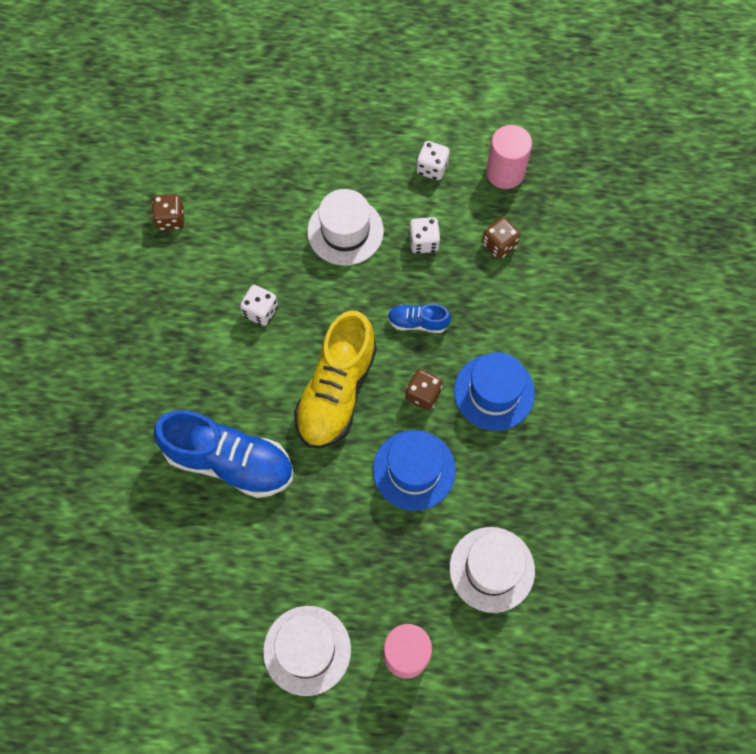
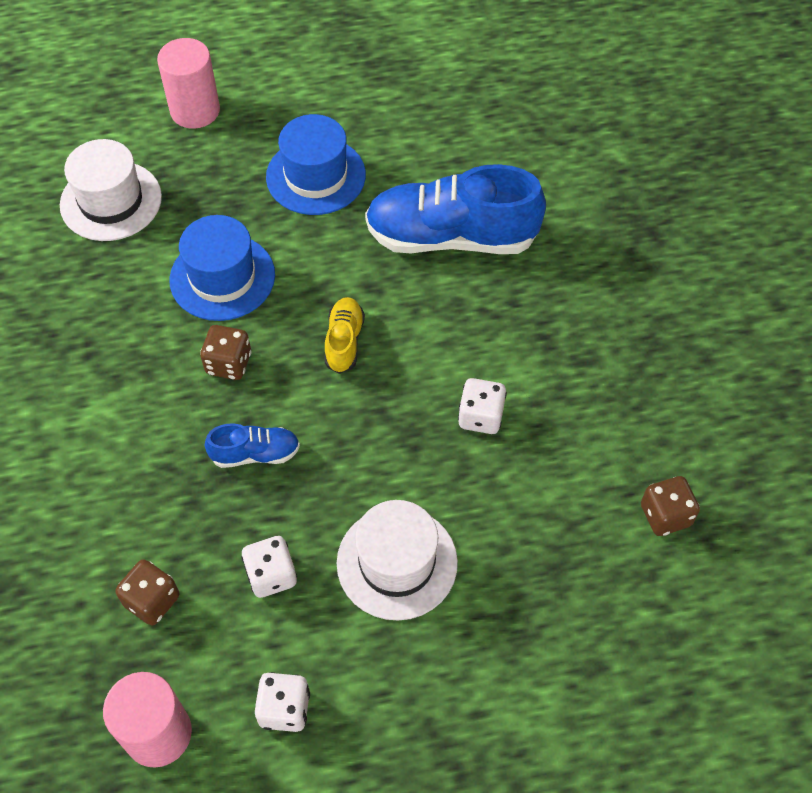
camera: 165 degrees right, 10 degrees down
(307, 650) = (302, 93): white hat -> none
(336, 391) = (344, 341): yellow shoe -> yellow shoe, size x0.47
(494, 392) = (132, 388): blue hat -> blue hat (316, 176)

